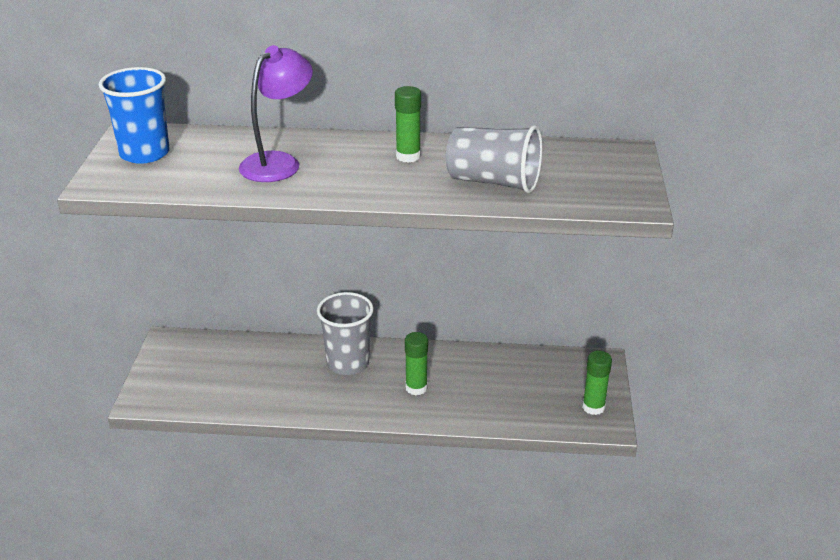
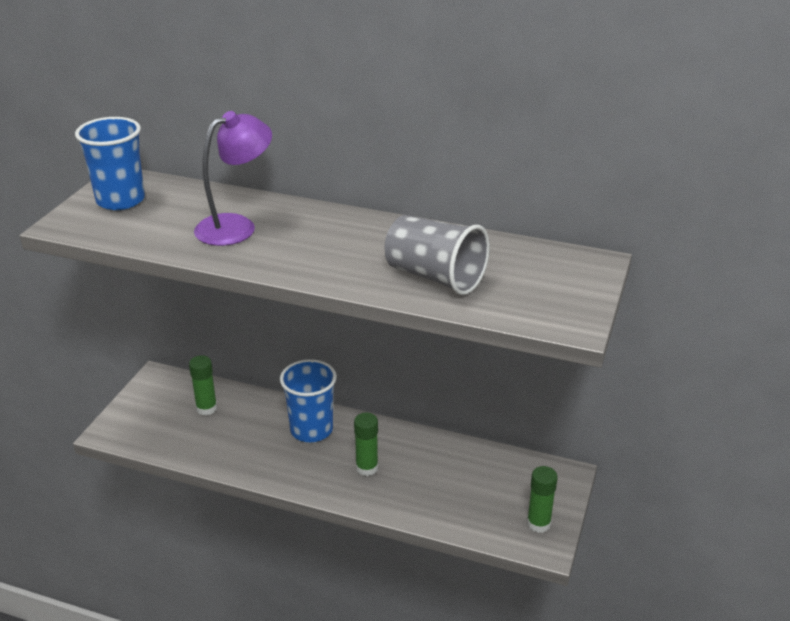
camera: 15 degrees right, 0 degrees up
(347, 363) = (311, 430): grey cup -> blue cup
(408, 156) = (364, 237): green glue stick -> green glue stick (206, 408)

